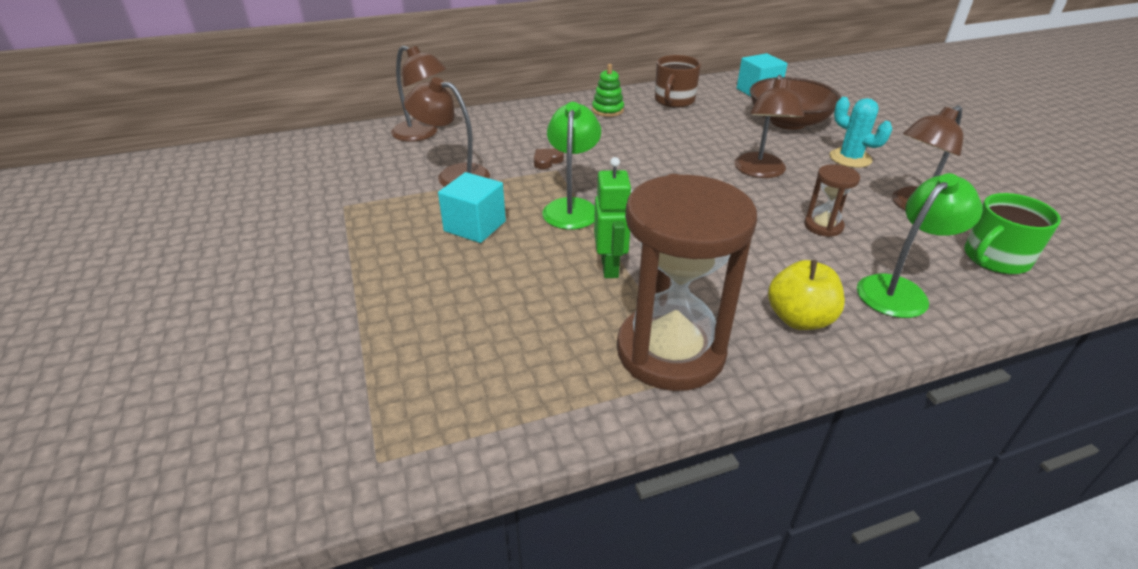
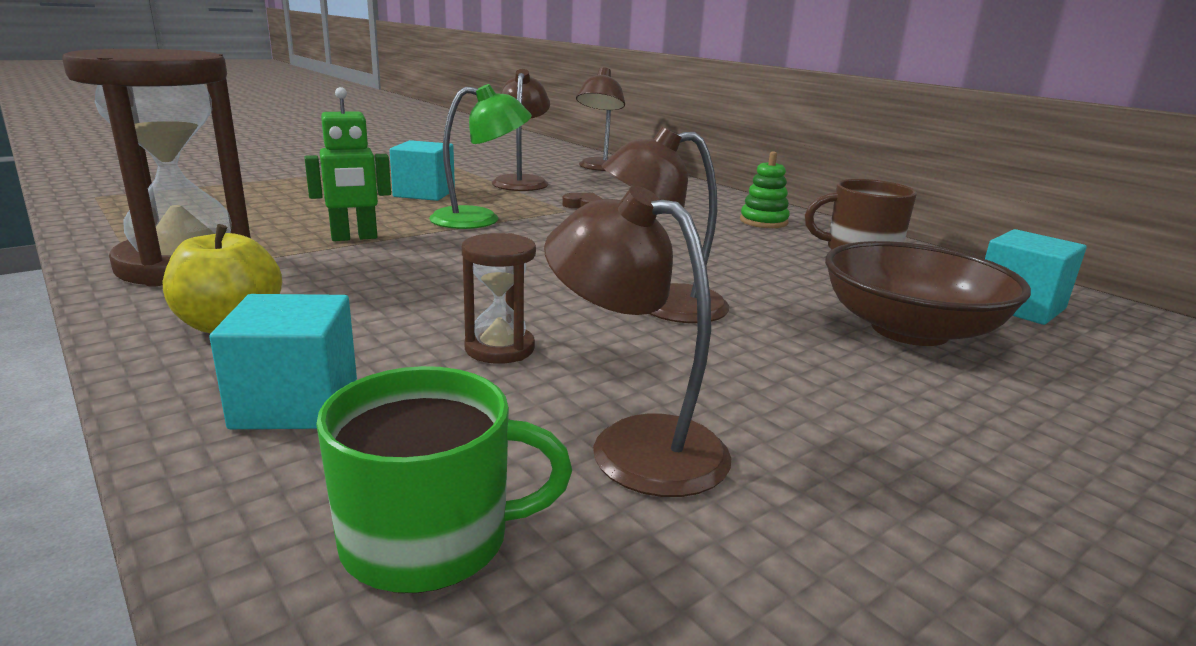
camera: 70 degrees right, 15 degrees down
(850, 158) = (810, 384): turquoise cactus -> none
(900, 290) = (296, 403): green lamp -> turquoise cube
(995, 258) = (429, 539): green mug -> green mug turned 135 degrees clockwise

